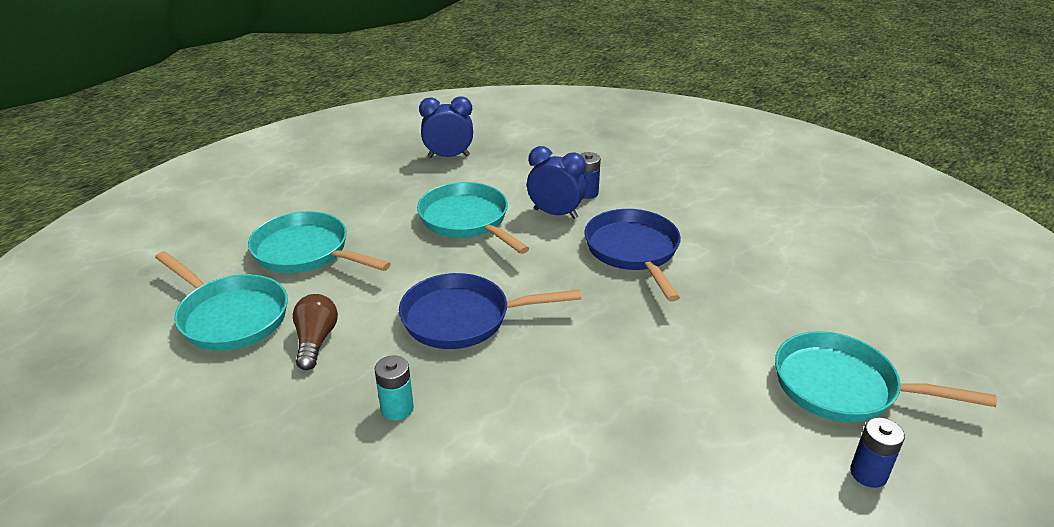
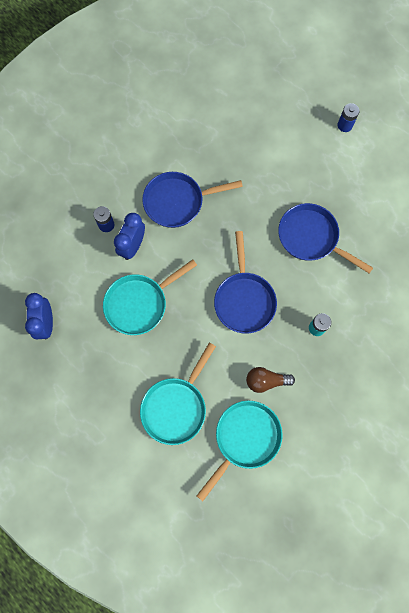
camera: 90 degrees left, 40 degrees up
(584, 407) = (311, 237): none -> blue pan
(843, 387) = (292, 120): turquoise pan -> none

